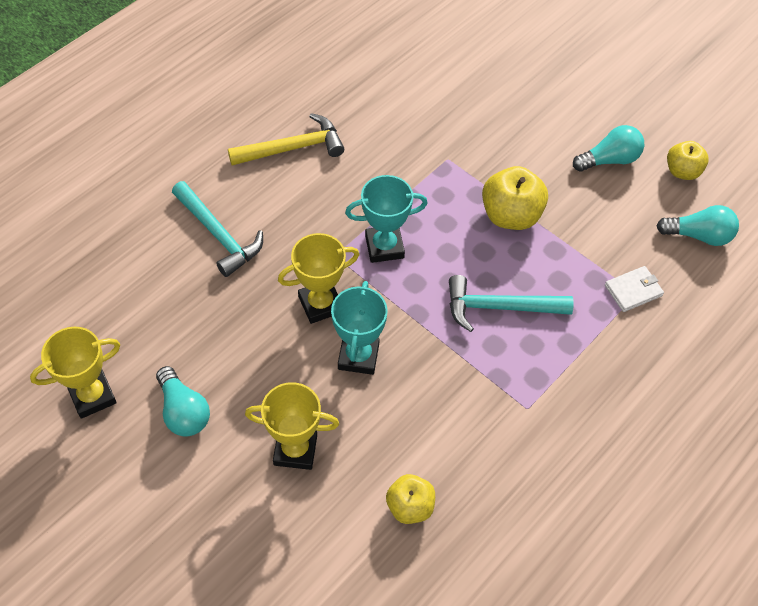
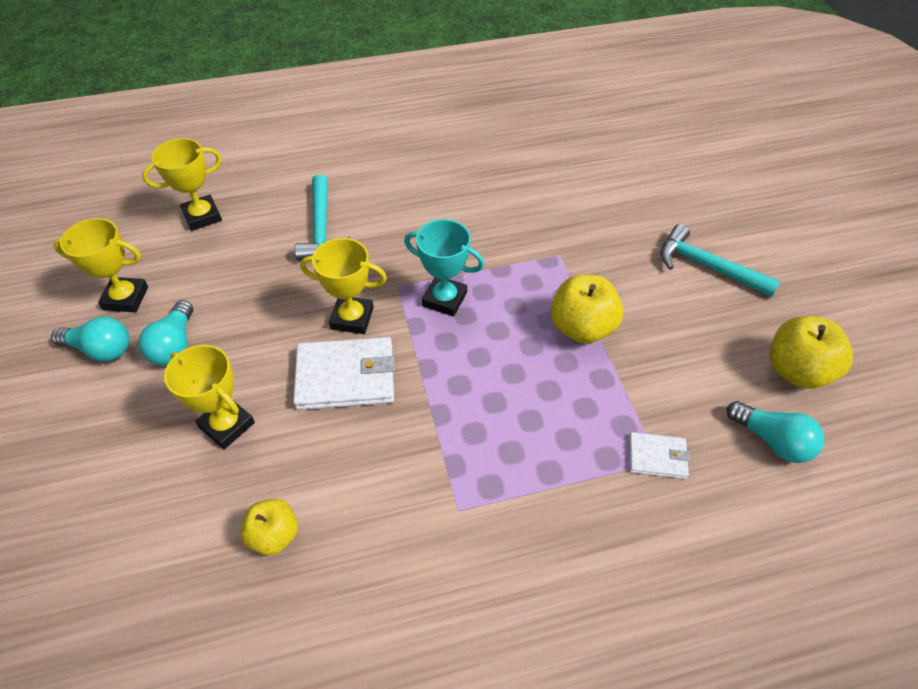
camera: 35 degrees right, 5 degrees down
(89, 280) = (202, 216): none -> yellow trophy
(292, 148) = (434, 192): yellow hammer -> none
(358, 356) = (346, 377): turquoise trophy -> white wallet
(500, 307) = (507, 402): turquoise hammer -> turquoise hammer (707, 266)
(609, 160) = (721, 324): turquoise light bulb -> turquoise light bulb (101, 349)
(682, 171) = (796, 370): yellow apple -> yellow apple, size x1.56

